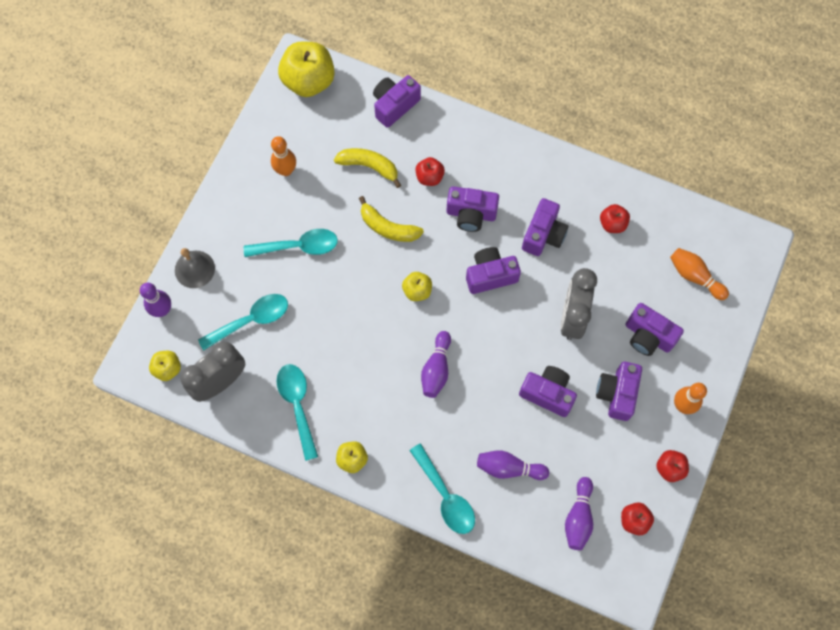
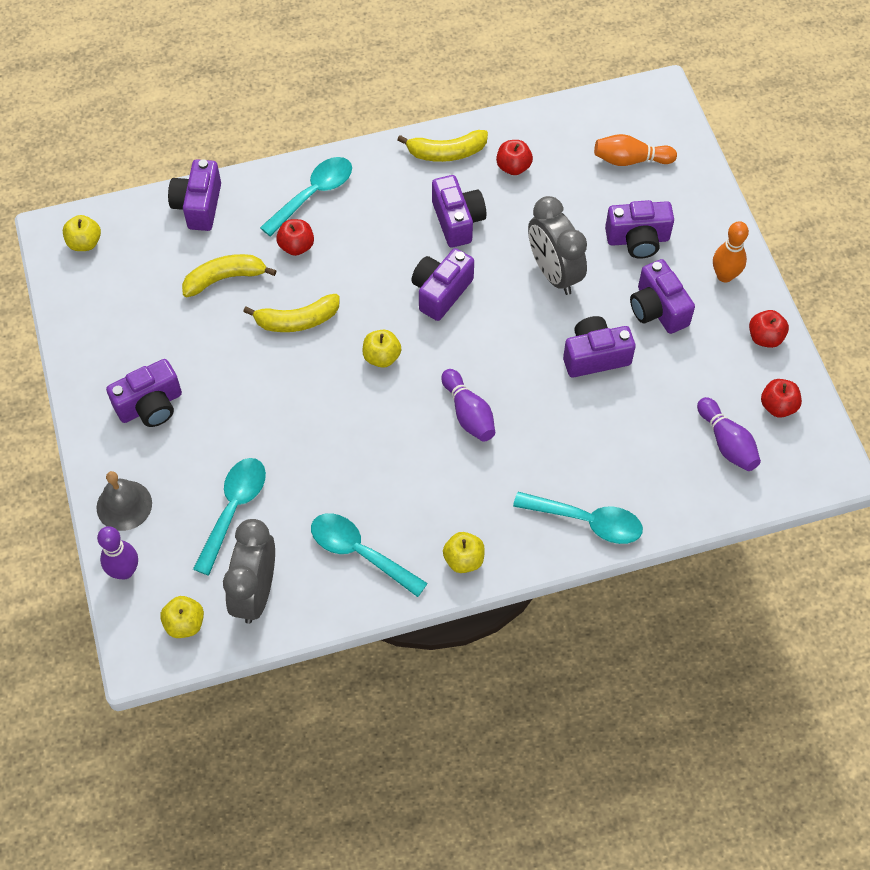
camera: 40 degrees left, 10 degrees down
(286, 170) = (138, 342): orange bowling pin -> none
(298, 246) = (219, 403): turquoise spoon -> turquoise spoon (313, 194)
(309, 81) = (85, 243): yellow apple -> yellow apple, size x0.51
(471, 214) = (370, 251): purple camera -> purple camera (150, 405)
(509, 468) = (622, 449): purple bowling pin -> none
(578, 182) = (446, 152): none -> yellow banana

